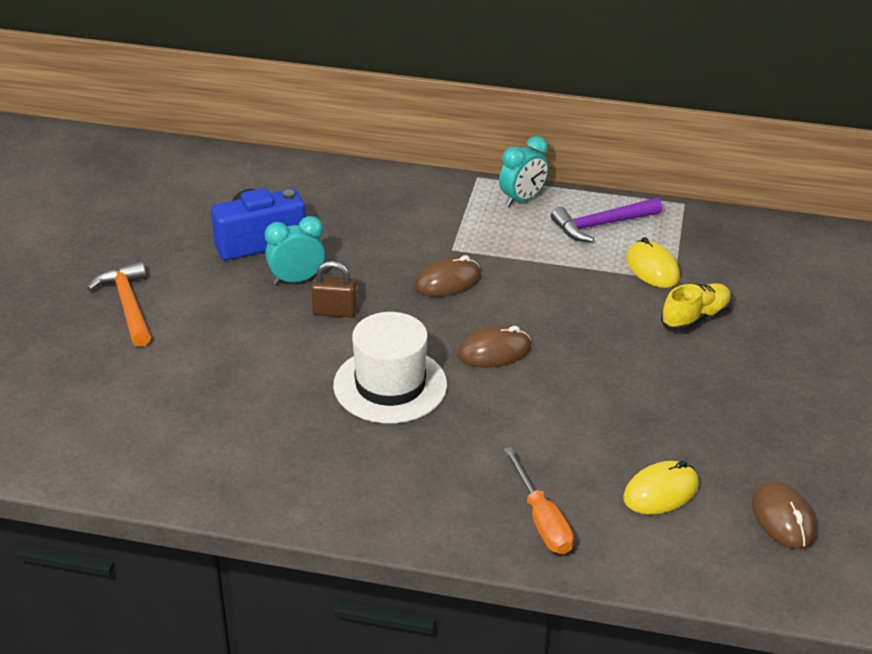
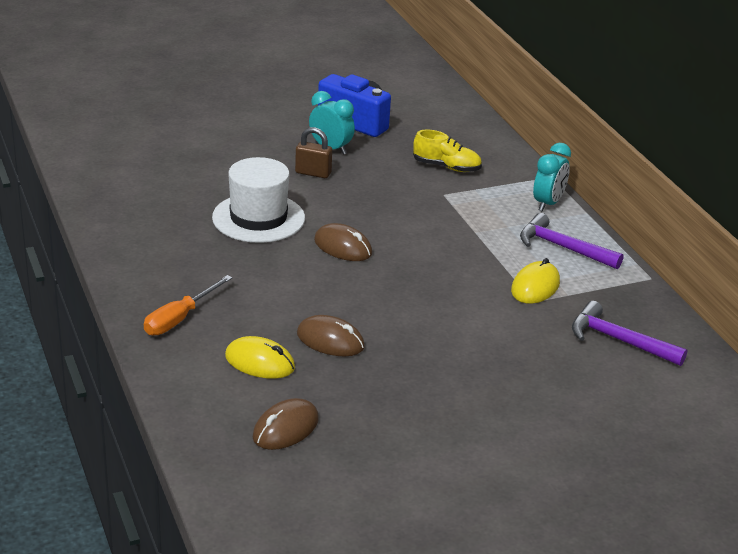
camera: 55 degrees right, 5 degrees down
(128, 305) = (235, 103): orange hammer -> none
(334, 312) = (313, 173): brown padlock -> brown padlock turned 45 degrees counterclockwise
(448, 281) = (402, 204): brown mouse -> brown mouse (330, 340)
(522, 199) = (548, 203): turquoise clock -> turquoise clock turned 75 degrees counterclockwise
(695, 318) = (494, 324): yellow shoe -> yellow shoe (446, 167)
(764, 262) = (618, 340): none -> purple hammer

